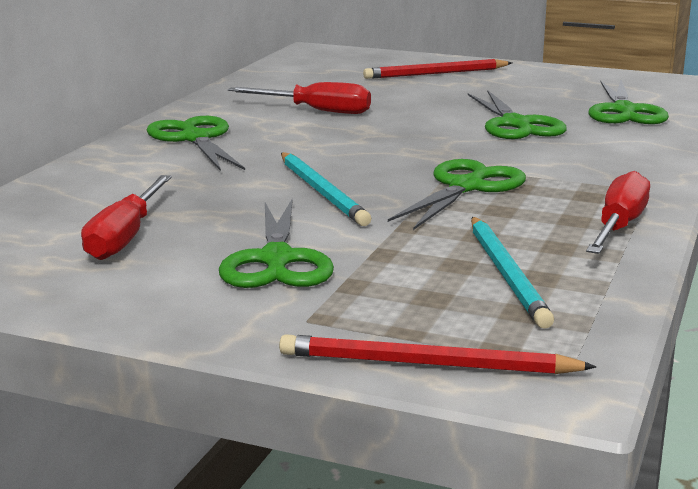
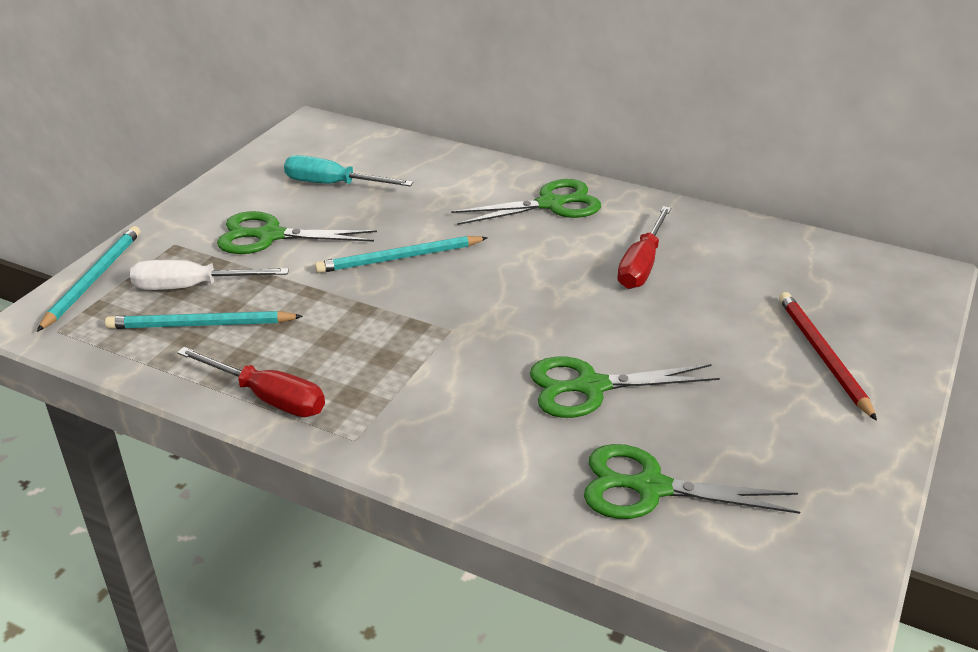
camera: 95 degrees right, 15 degrees up
(125, 237) = (333, 184): red screwdriver -> turquoise screwdriver
(422, 291) = (192, 287): none -> white screwdriver
(428, 364) = (93, 280): red pencil -> turquoise pencil
(466, 187) = (392, 329): green scissors -> none

